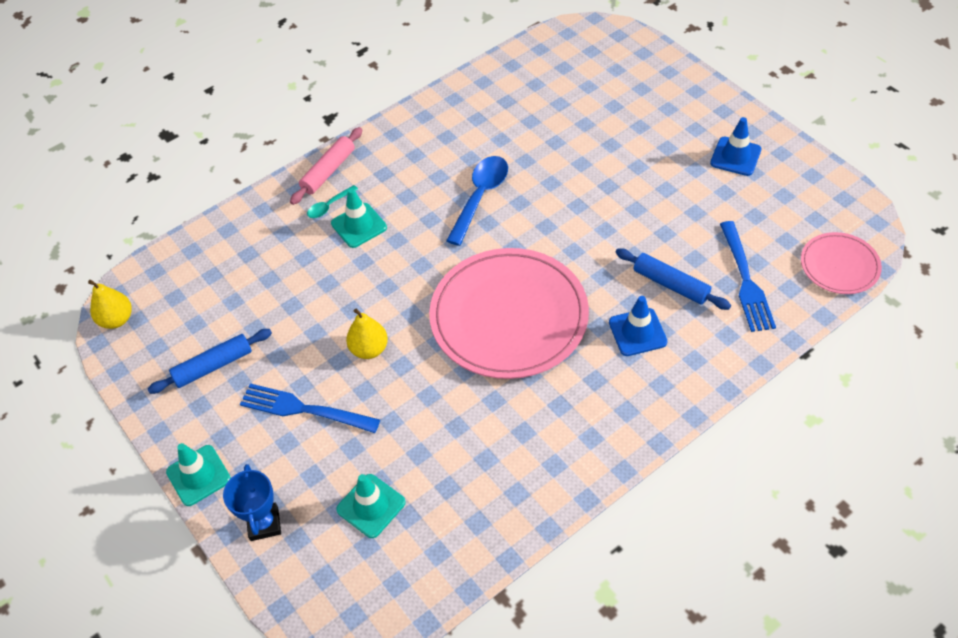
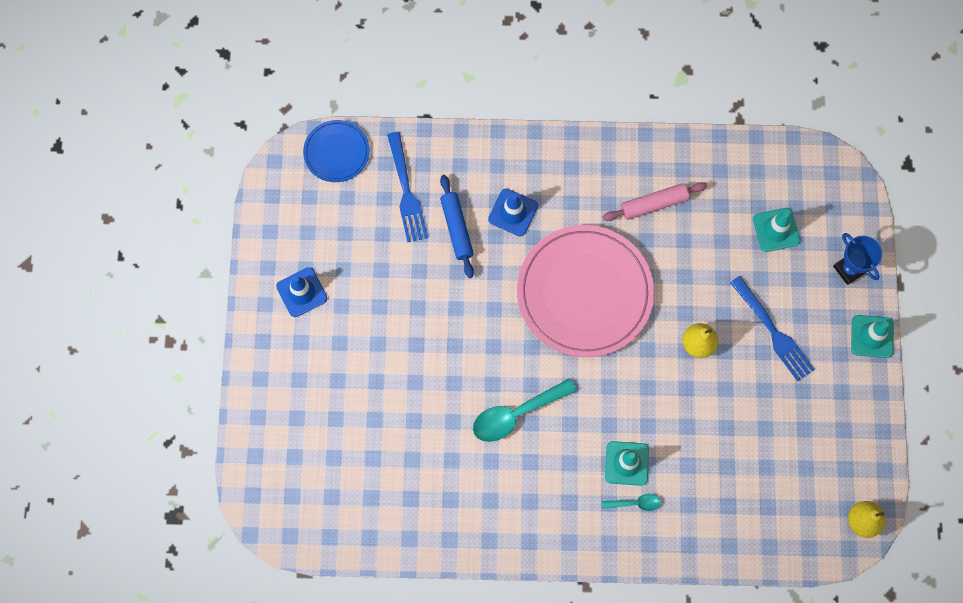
camera: 145 degrees left, 20 degrees up
(213, 366) = (814, 418): blue rolling pin -> none
(264, 524) = (849, 269): blue trophy -> blue trophy turned 60 degrees counterclockwise
(328, 171) = (610, 543): pink rolling pin -> pink rolling pin (654, 204)
(480, 197) = (516, 414): blue spoon -> turquoise spoon
(746, 280) = (406, 191): blue fork -> blue fork turned 135 degrees clockwise
(839, 265) = (336, 152): pink plate -> blue plate

